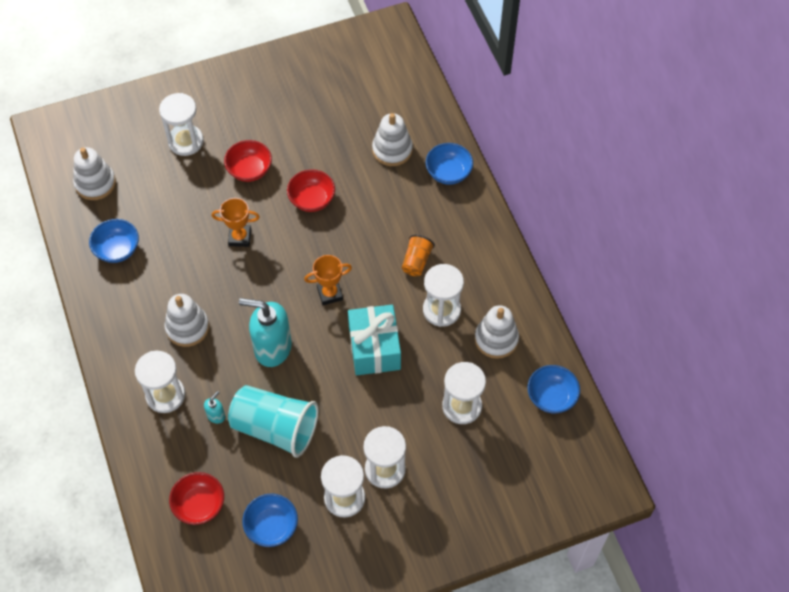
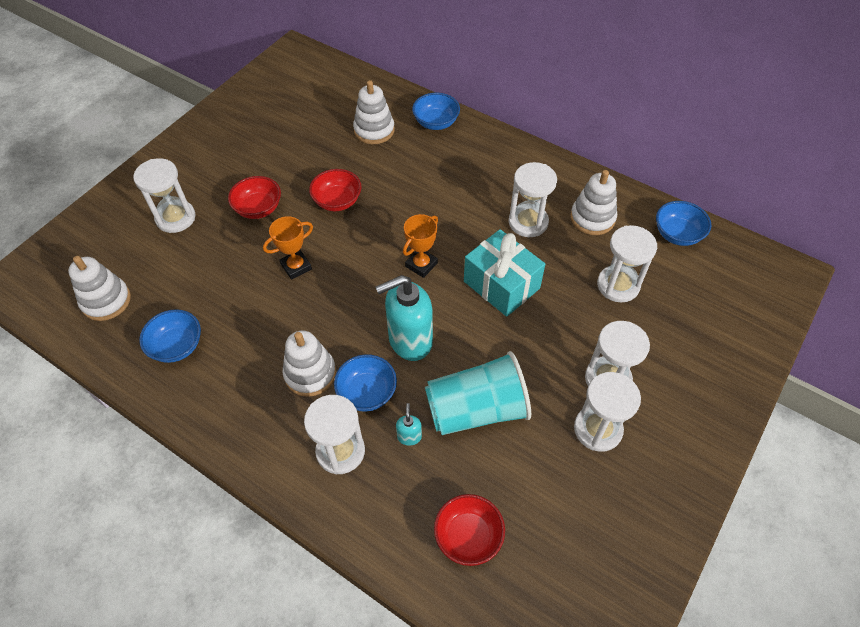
camera: 35 degrees left, 5 degrees down
(271, 526) = (557, 505): blue bowl -> blue bowl (367, 392)
(416, 261) = (472, 198): orange cup -> none

